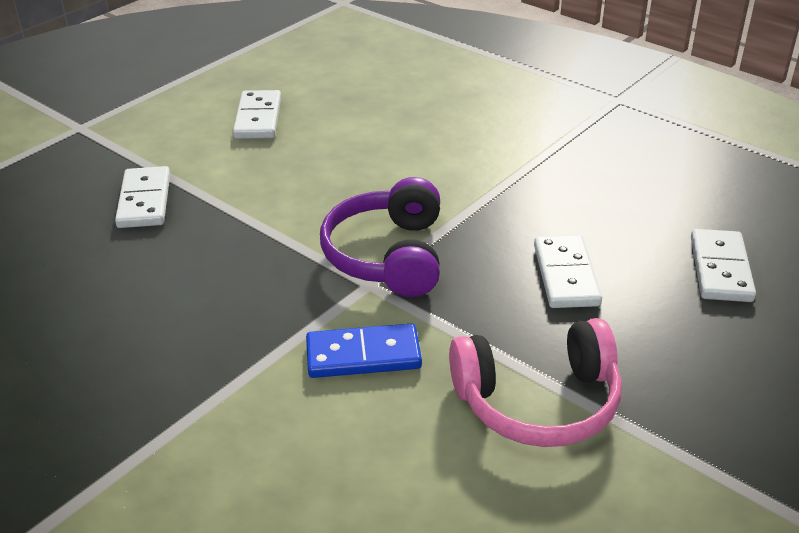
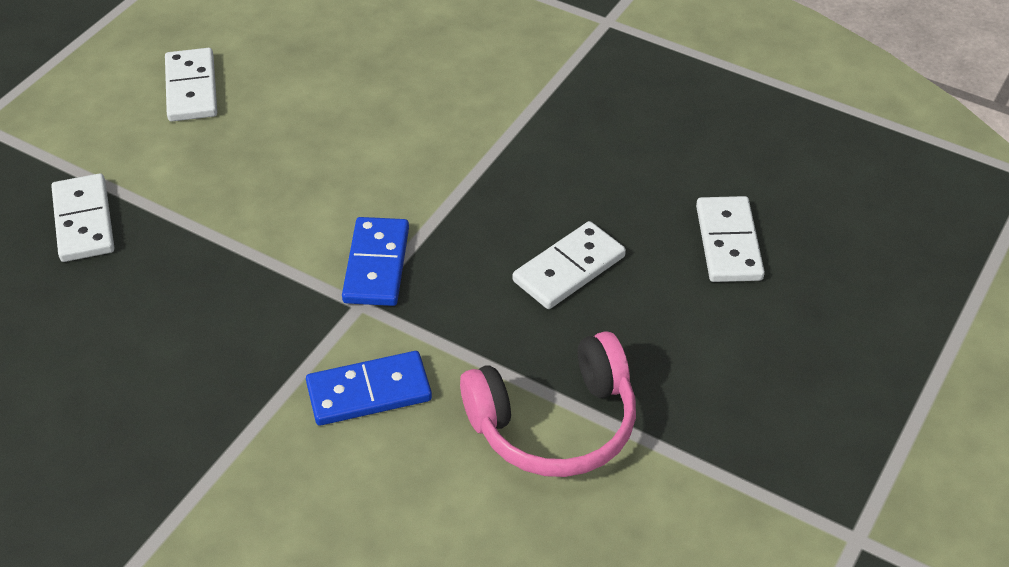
camera: 10 degrees left, 10 degrees up
(388, 256) = (376, 265): purple headphones -> blue domino
(565, 275) = (569, 268): white domino -> white domino turned 60 degrees clockwise

